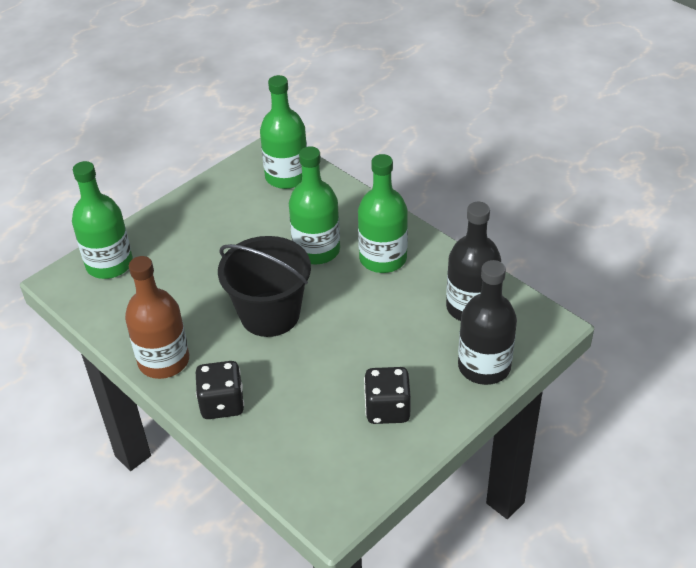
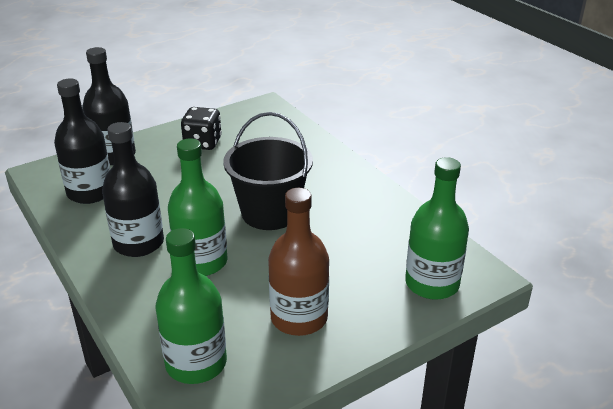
camera: 170 degrees left, 10 degrees down
(164, 361) = (371, 193): brown bottle -> brown bottle (299, 318)
(222, 403) = (325, 161): black dice -> none
(383, 258) = (138, 243): green bottle -> black bottle

